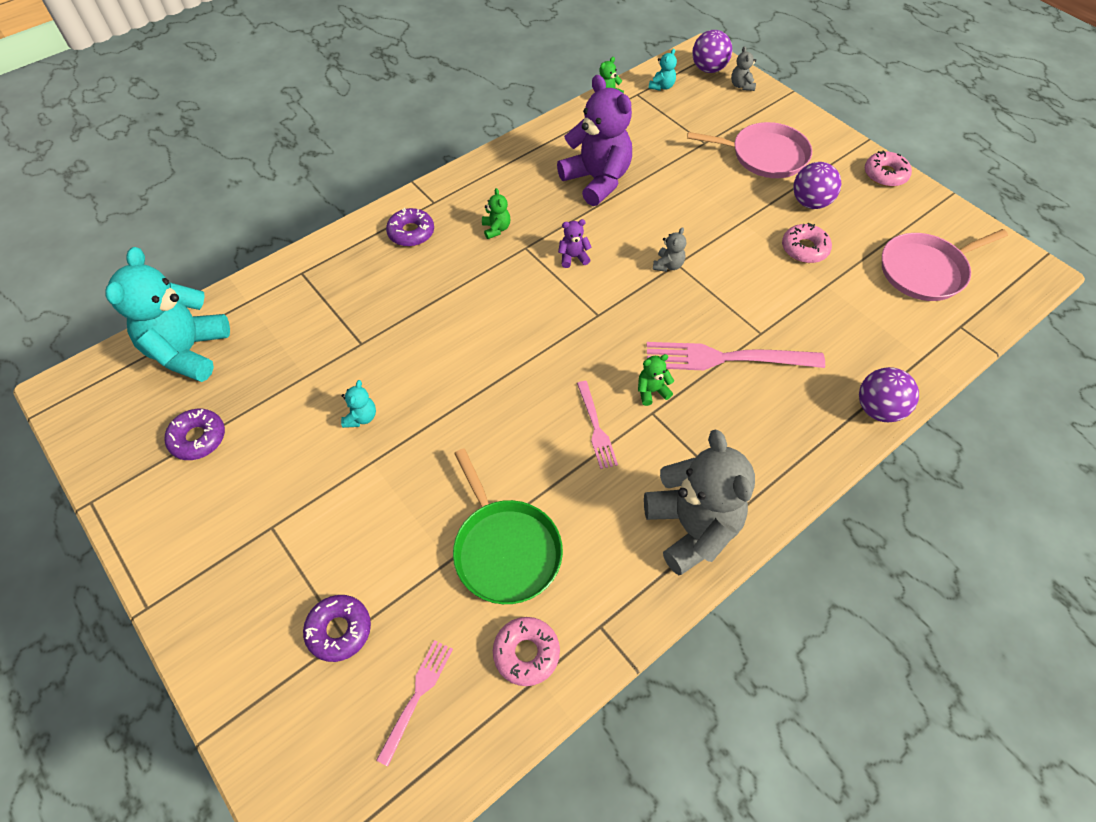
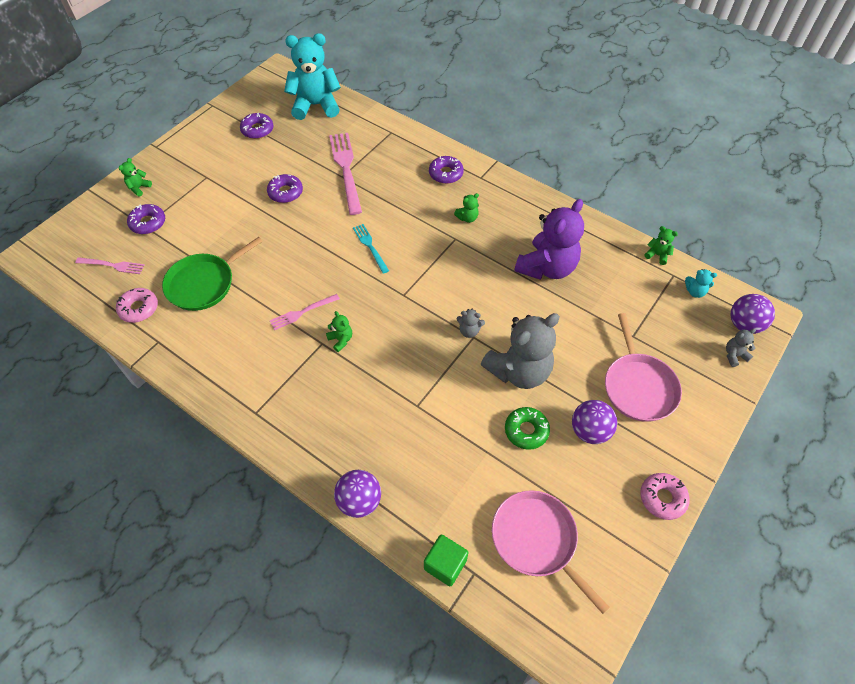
camera: 75 degrees right, 0 degrees up
(243, 643) = (139, 188): none -> green teddy bear
(361, 417) = (285, 192): turquoise teddy bear -> purple donut
(506, 334) = (370, 246): none -> turquoise fork
(573, 257) = (455, 269): purple teddy bear -> none
(692, 528) = (231, 381): grey teddy bear -> grey teddy bear (519, 371)
(725, 358) = (383, 383): pink fork -> pink fork (346, 169)
(804, 249) = (526, 430): pink donut -> green donut
(952, 347) = (445, 564): none -> green cube

